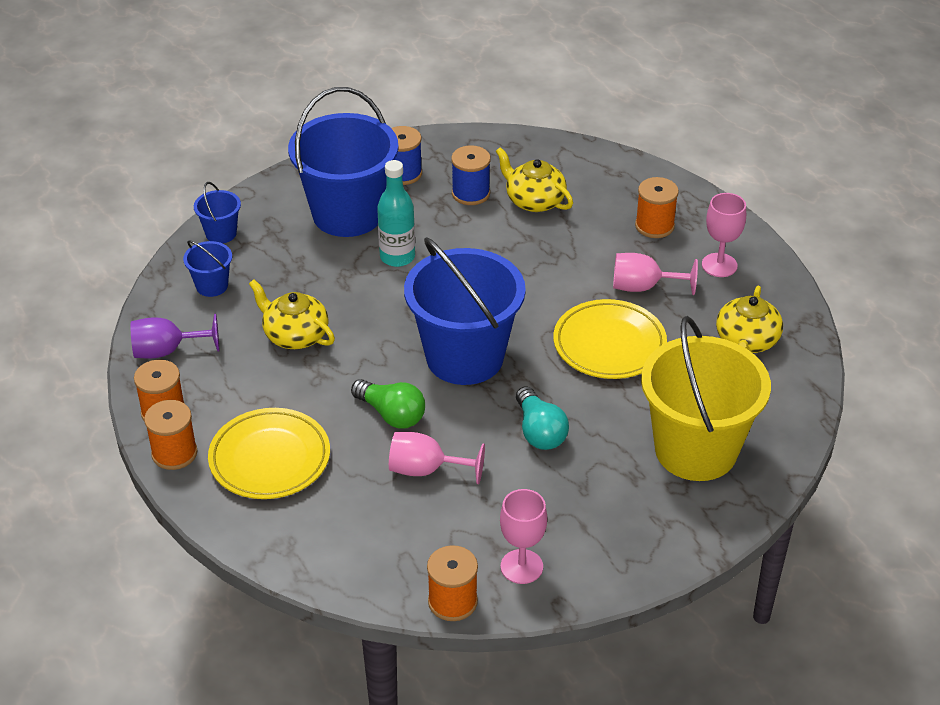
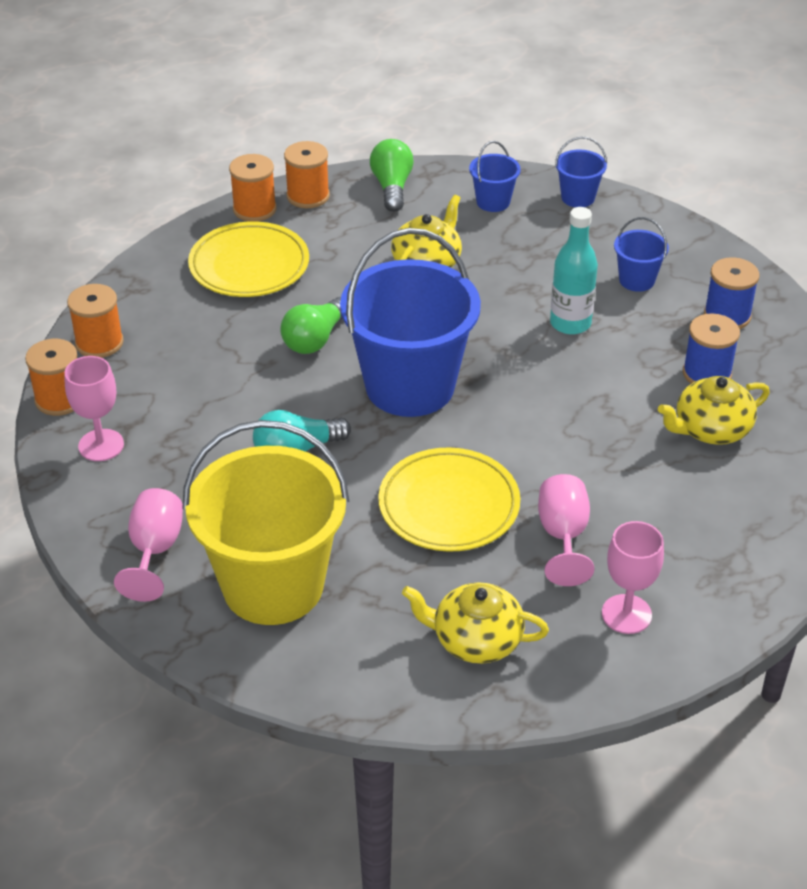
camera: 85 degrees right, 0 degrees up
(167, 351) = (392, 187): purple goblet -> green light bulb
(347, 214) = (636, 280): blue bucket -> blue bucket, size x0.43
(426, 470) = (236, 369): pink goblet -> pink goblet (154, 550)
(534, 200) = (710, 429): yellow teapot -> yellow teapot turned 150 degrees counterclockwise
(654, 226) = (693, 546): orange spool -> orange spool (99, 343)

